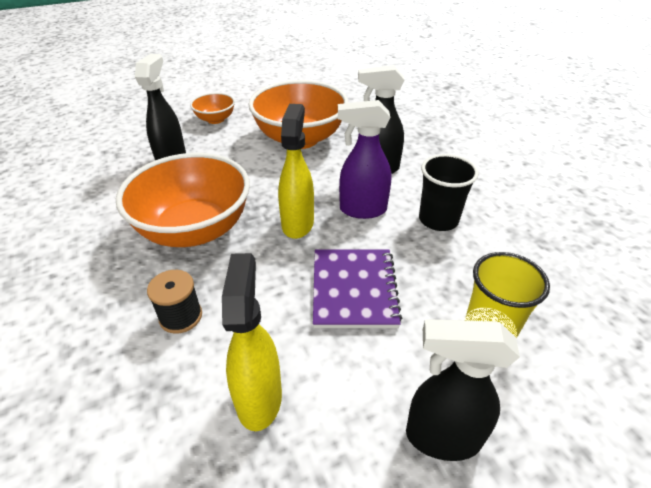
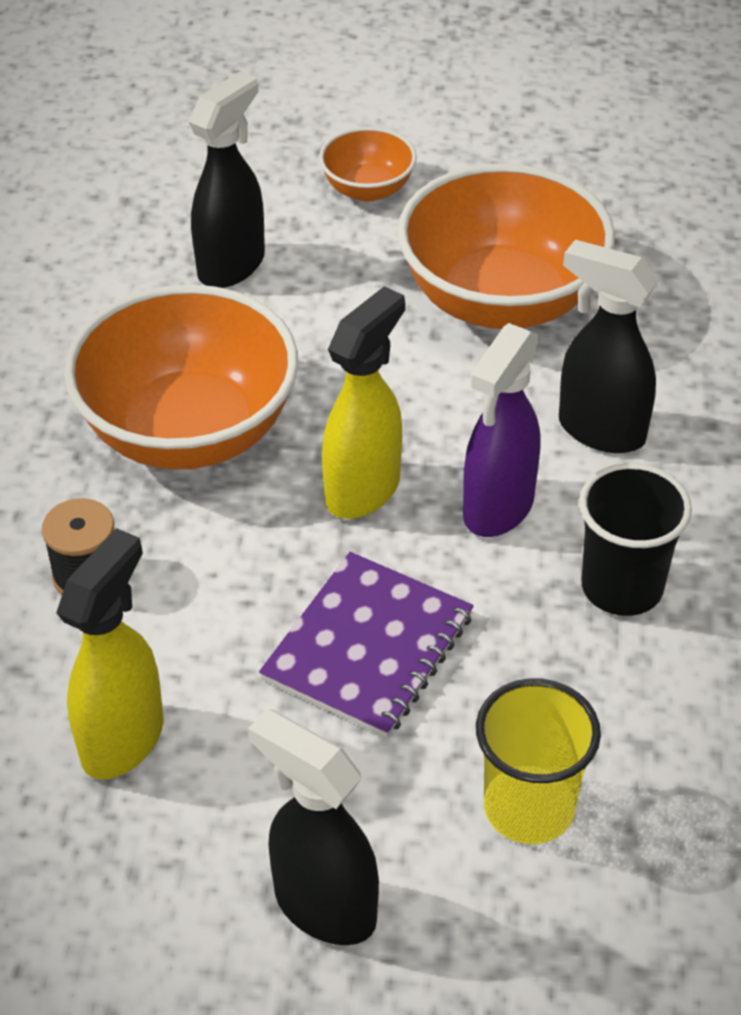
camera: 30 degrees right, 5 degrees up
(362, 210) = (497, 509): purple spray bottle -> purple spray bottle turned 90 degrees counterclockwise

